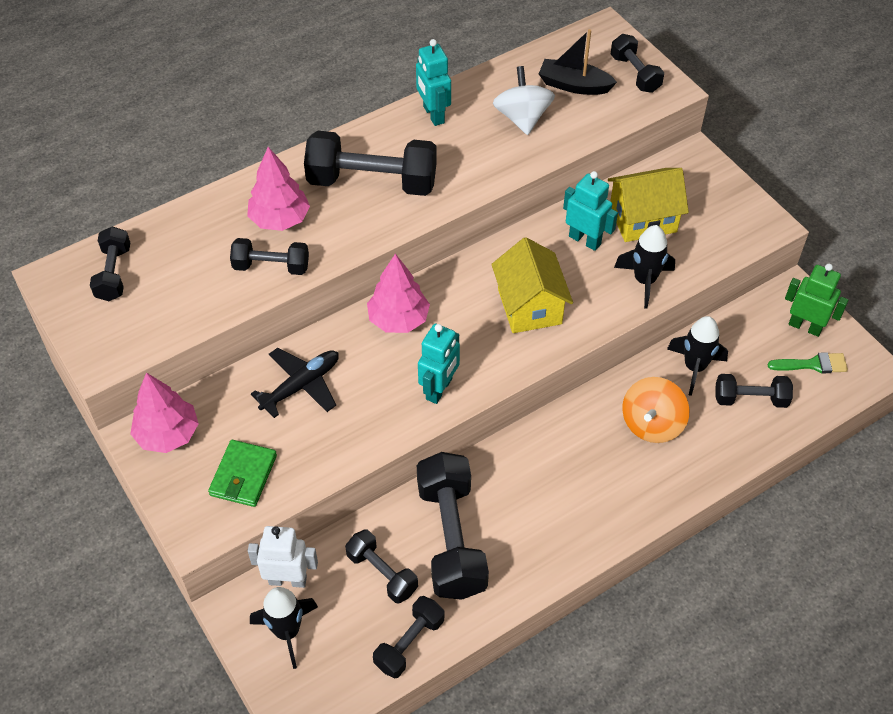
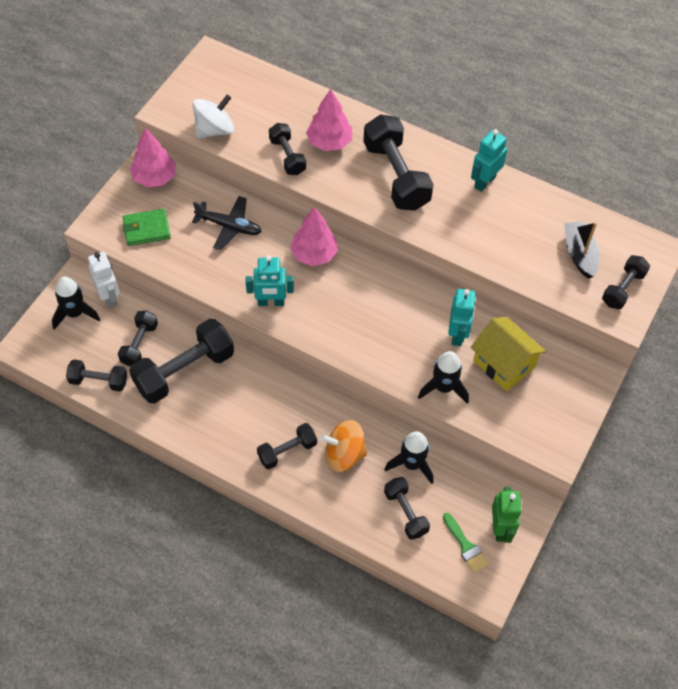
camera: 60 degrees right, 5 degrees up
(114, 273) = (232, 82): black dumbbell -> black dumbbell (287, 451)
(522, 118) = (520, 236): white spinning top -> white spinning top (214, 130)
(529, 306) = (373, 325): yellow house -> none

